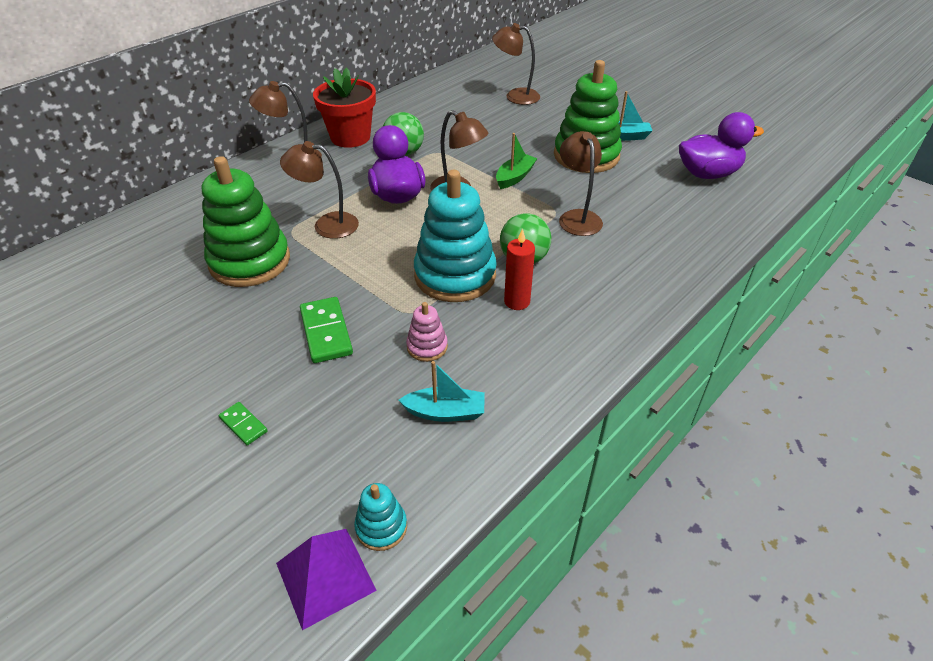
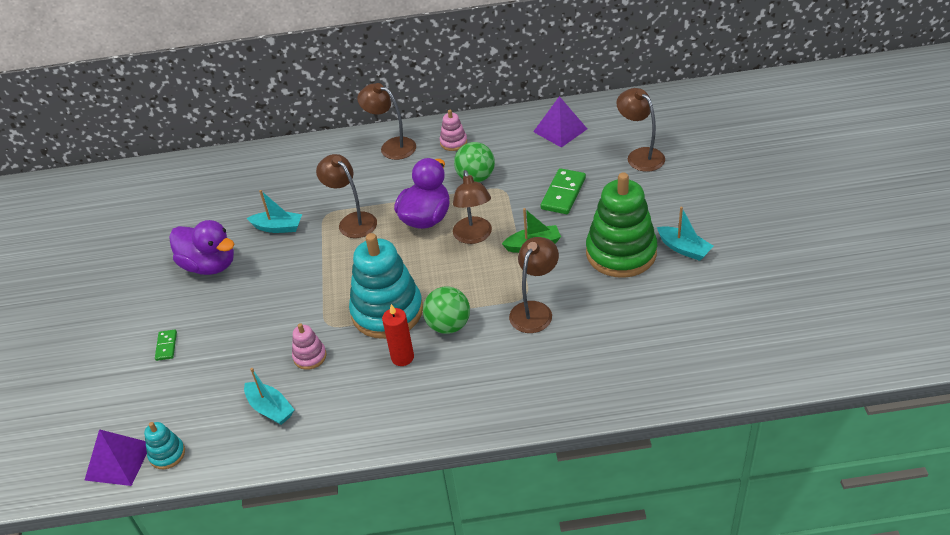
camera: 45 degrees right, 0 degrees up
(250, 261) = (278, 227): green stacking toy -> turquoise boat
(326, 332) = (266, 309): green domino -> green domino (563, 193)
(350, 137) = (453, 142): red flower pot -> pink stacking toy
(432, 101) = (560, 130): none -> purple pyramid
(708, 174) = (708, 328): purple duck -> purple duck (210, 265)

